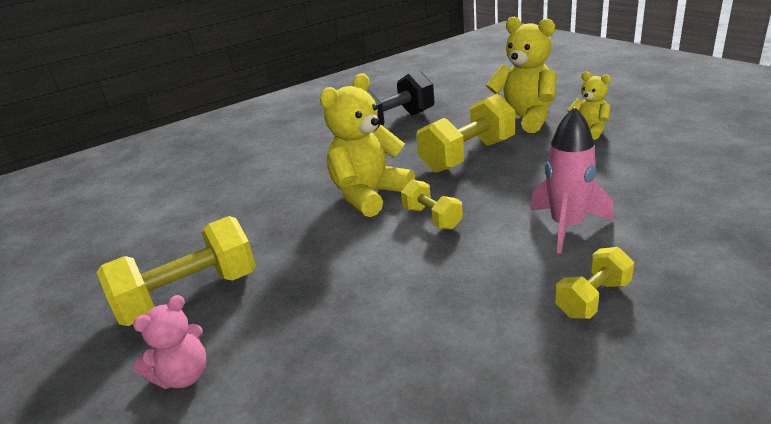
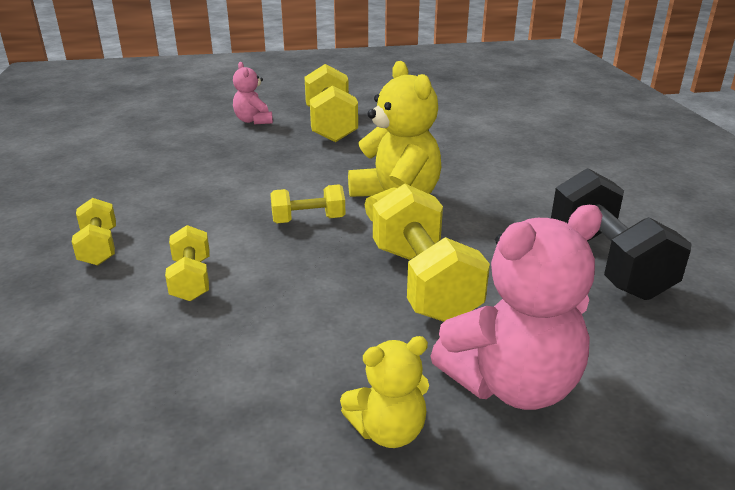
camera: 110 degrees right, 0 degrees up
(523, 120) = (512, 384): yellow teddy bear -> pink teddy bear
(567, 226) = (191, 280): pink rocket -> yellow dumbbell

